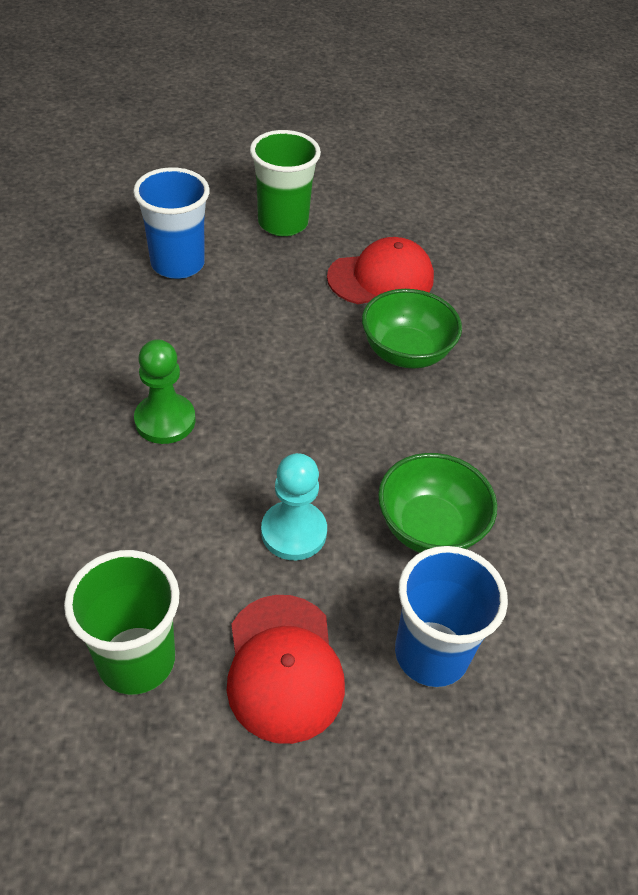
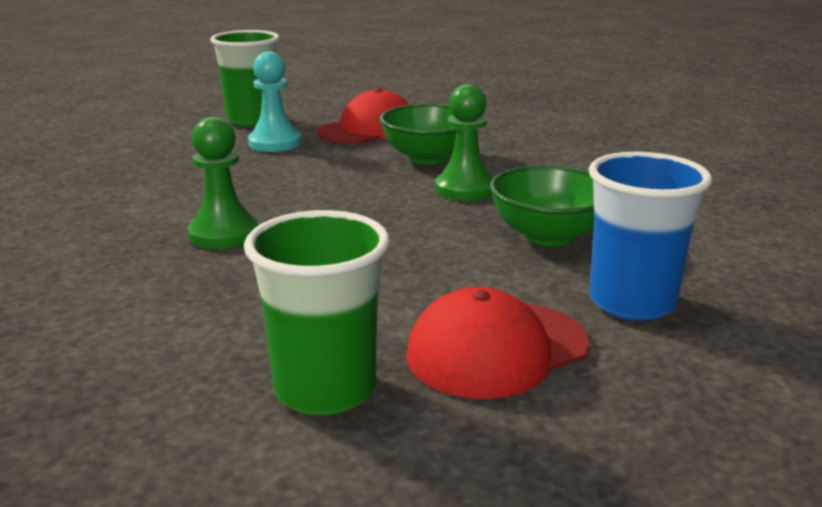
camera: 20 degrees left, 25 degrees down
(177, 264) = (164, 154): blue cup -> none
(283, 667) = (497, 349): red cap -> red cap turned 90 degrees clockwise
(293, 532) = (422, 267): turquoise pawn -> turquoise pawn (275, 143)
(405, 422) = (465, 189): none -> green pawn

